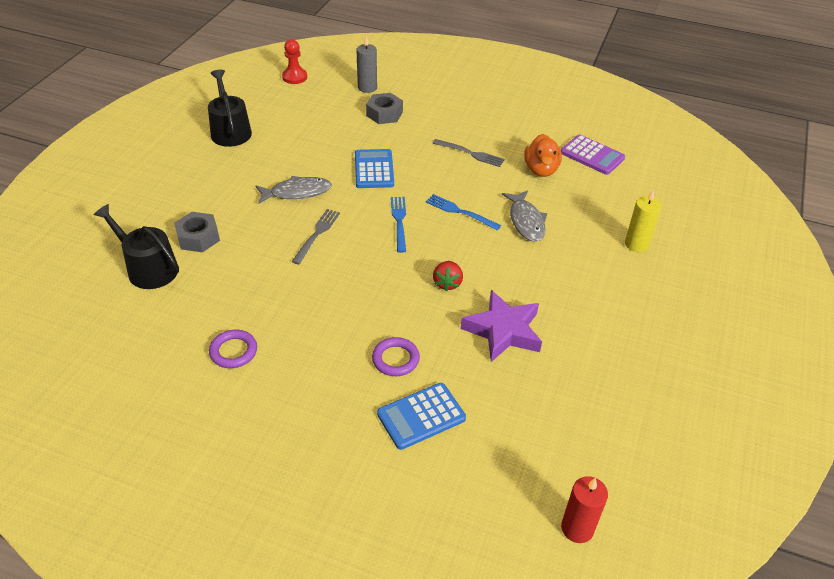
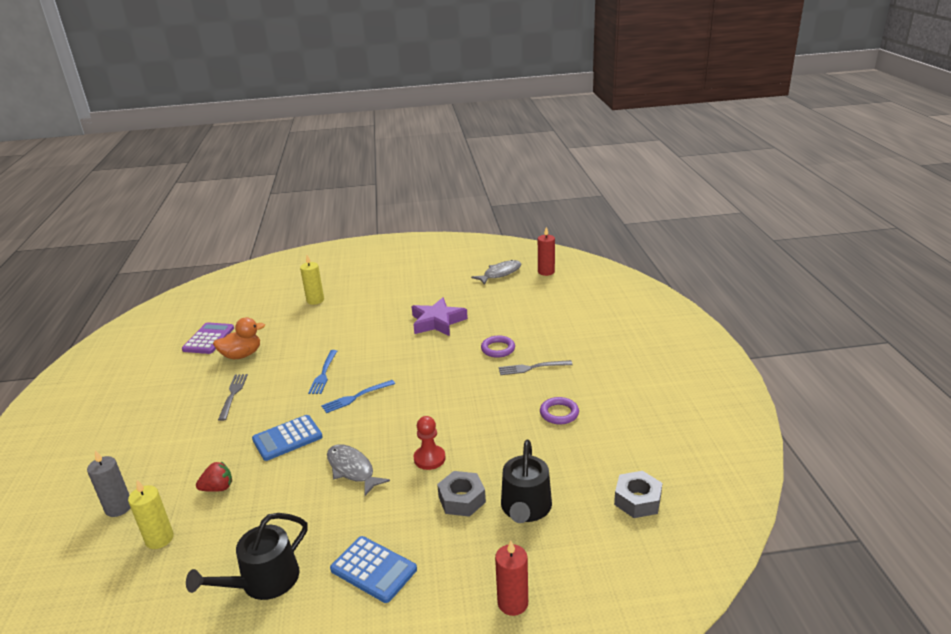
camera: 115 degrees left, 15 degrees down
(82, 224) = (513, 603): none -> red candle
(294, 77) = (102, 588): red pawn -> red pawn (429, 458)
(316, 99) = (159, 539): none -> yellow candle
(317, 234) = (403, 432): grey fork -> grey fork (532, 368)
(384, 114) = (177, 471): grey nut -> grey nut (637, 500)
(421, 416) = (530, 327): blue calculator -> blue calculator (373, 569)
(447, 283) = (411, 353): red strawberry -> red strawberry (218, 488)
(526, 221) = (317, 344): grey fish -> grey fish (500, 273)

